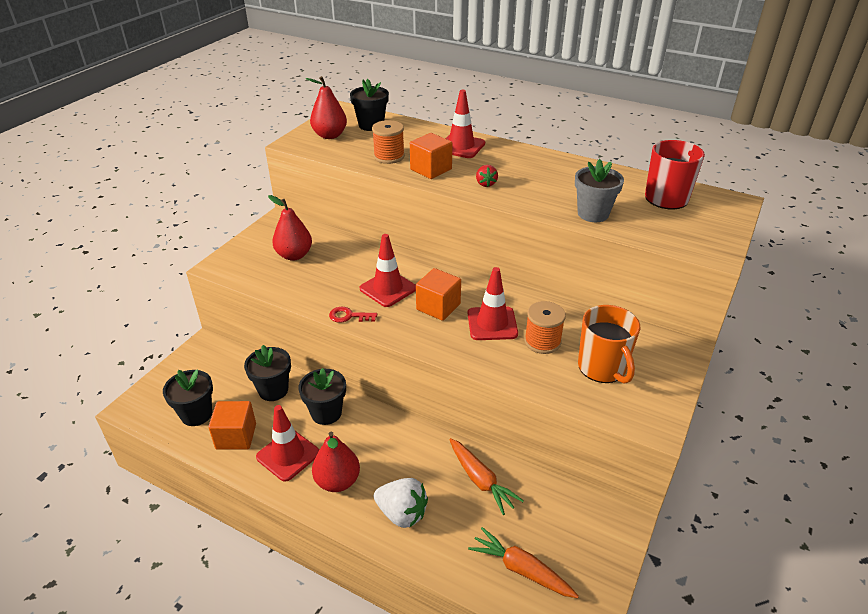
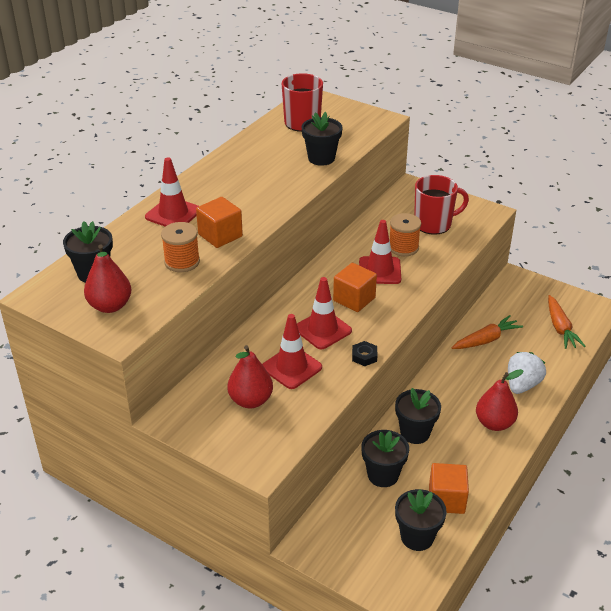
camera: 85 degrees left, 0 degrees up
(288, 455) = (468, 458): red traffic cone -> red traffic cone (291, 367)
(349, 316) = (364, 356): red key -> black nut
(486, 184) = (258, 205): red strawberry -> none
(521, 569) = (560, 328): orange carrot -> orange carrot turned 45 degrees counterclockwise
(593, 214) = (321, 158): grey flower pot -> black flower pot
(602, 368) = (433, 224): orange mug -> red mug

